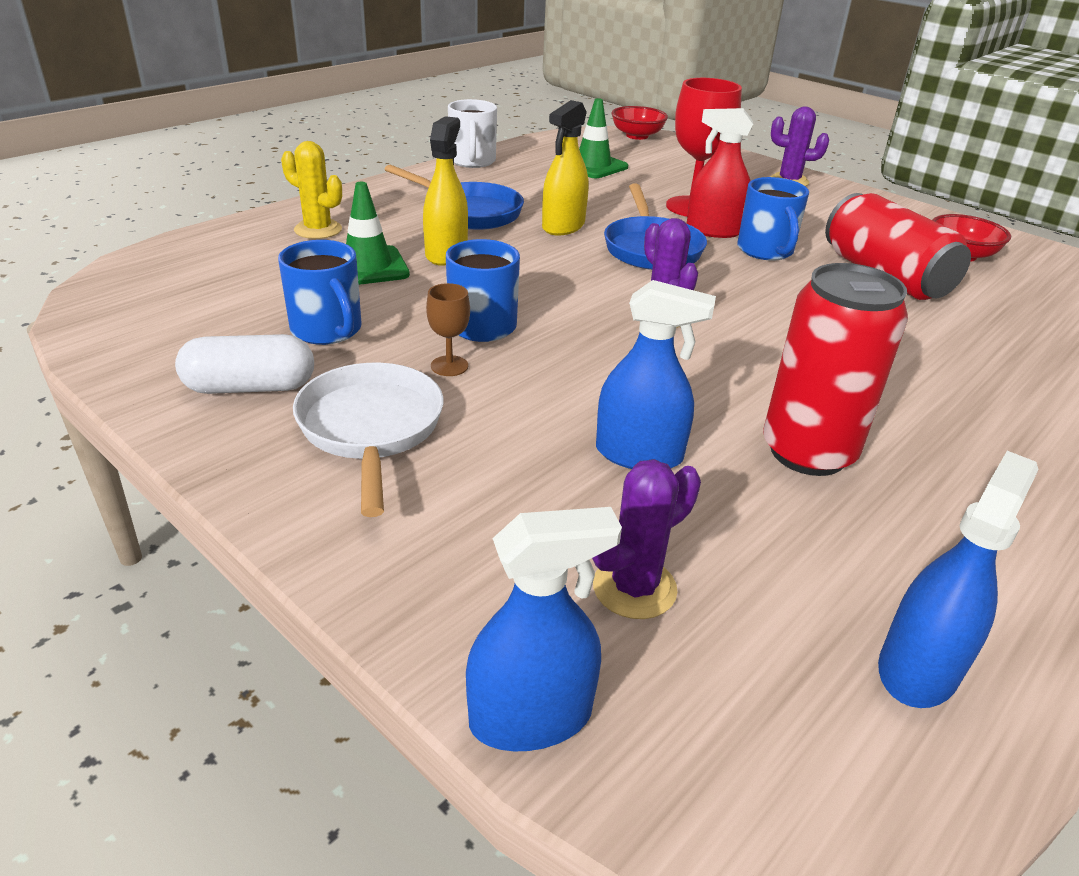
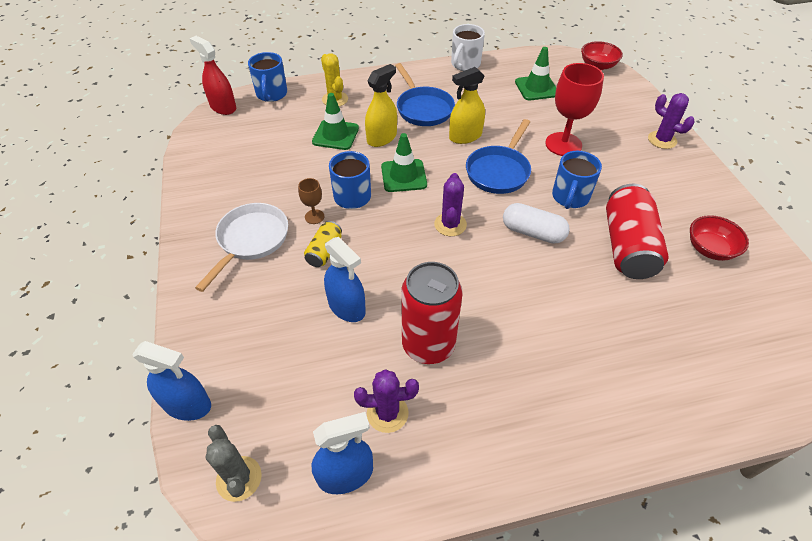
camera: 35 degrees right, 15 degrees up
(250, 387) = (225, 196): white capsule -> white capsule (533, 232)
(327, 330) = (282, 173): blue mug -> blue mug (271, 94)
(518, 401) = (324, 251): none -> yellow can
(530, 284) = (403, 176): none -> green traffic cone
(634, 588) = (275, 373): purple cactus -> purple cactus (387, 413)
(714, 231) = (555, 169): red spray bottle -> red spray bottle (223, 107)
(770, 779) = (239, 478): none -> grey cactus

